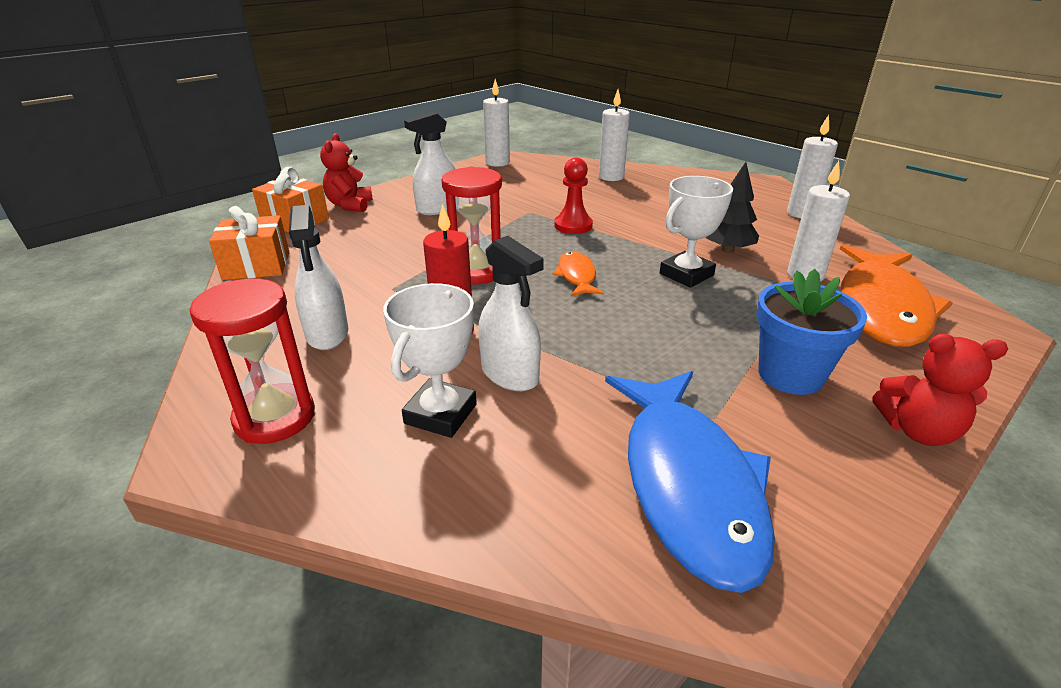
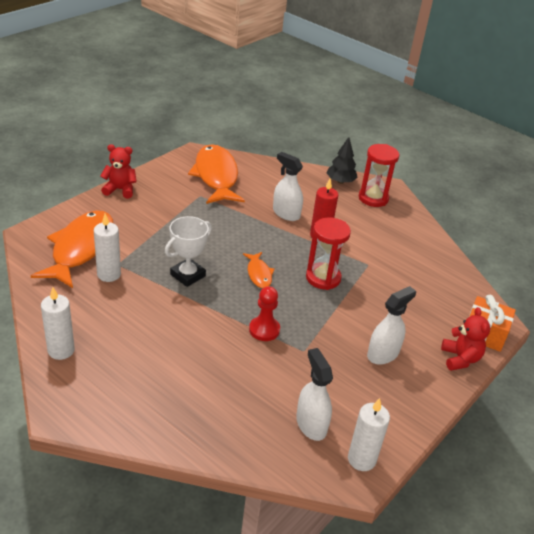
camera: 170 degrees right, 5 degrees up
(257, 266) = (464, 283): orange gift -> none
(327, 334) = (381, 234): white spray bottle -> white spray bottle (311, 424)
(440, 414) = (309, 198): white trophy -> none
(611, 177) = (228, 423): white candle -> none
(688, 484) = (216, 176): blue fish -> orange fish
(727, 250) = (150, 300): black tree -> black tree (340, 181)
(790, 375) = (158, 212): blue flower pot -> none

